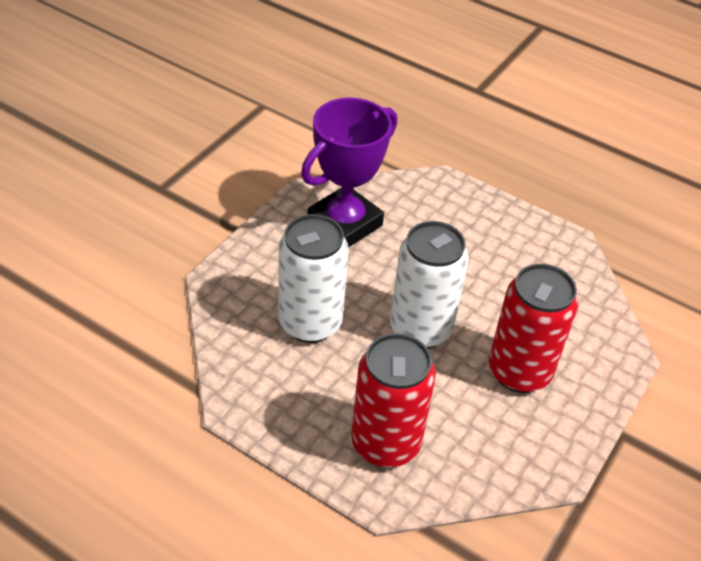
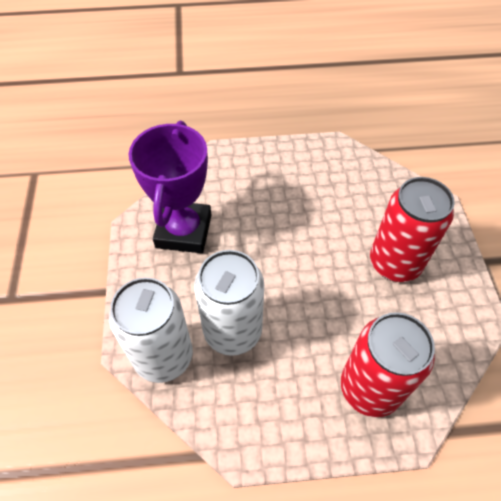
camera: 35 degrees left, 10 degrees up
(420, 329) = (308, 278): white can -> white can (163, 356)

